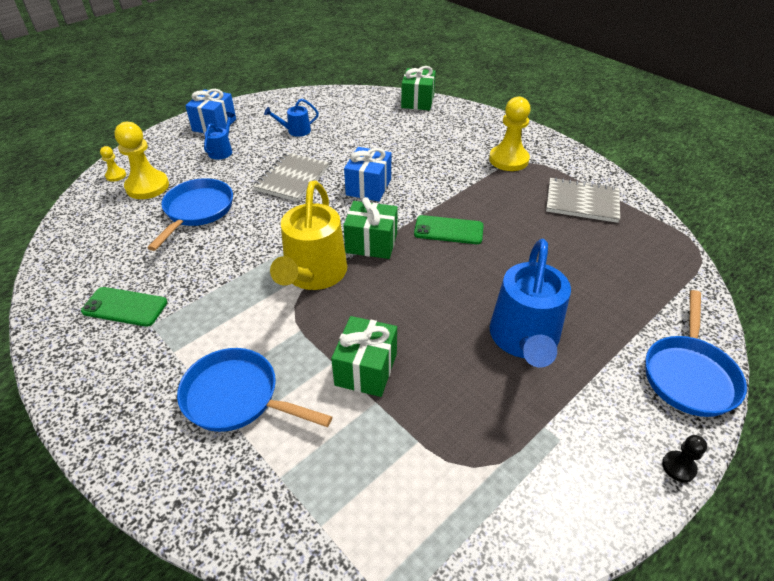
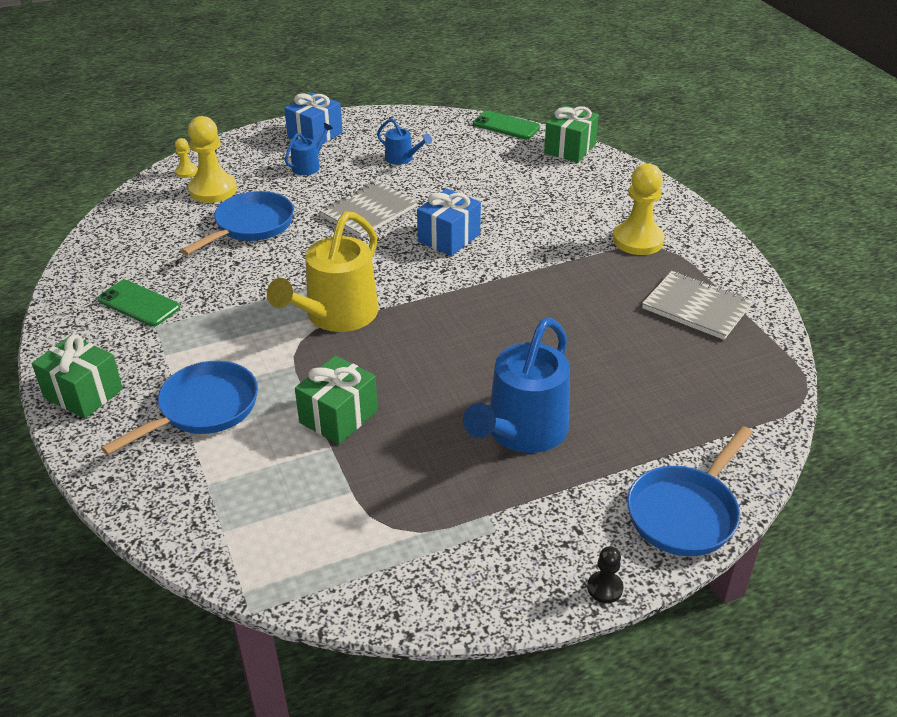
camera: 20 degrees right, 5 degrees down
(237, 397) = (203, 409): blue pan -> blue pan turned 90 degrees clockwise
(296, 131) = (402, 158): blue watering can -> blue watering can turned 150 degrees counterclockwise
(371, 243) = (416, 298): green gift -> green gift (83, 393)
(448, 230) = (511, 304): green phone -> green phone (506, 126)

